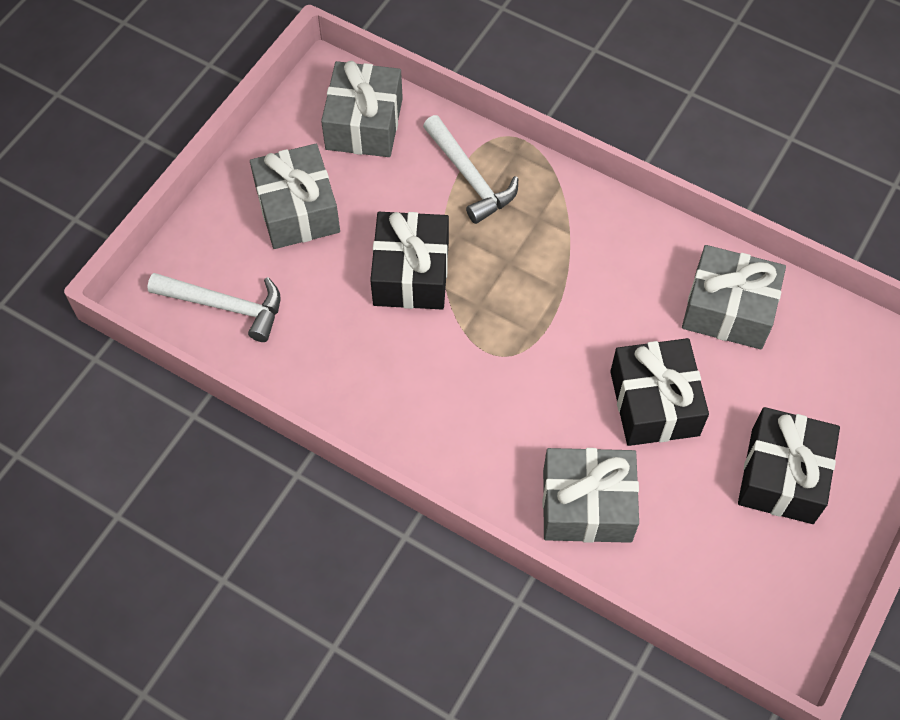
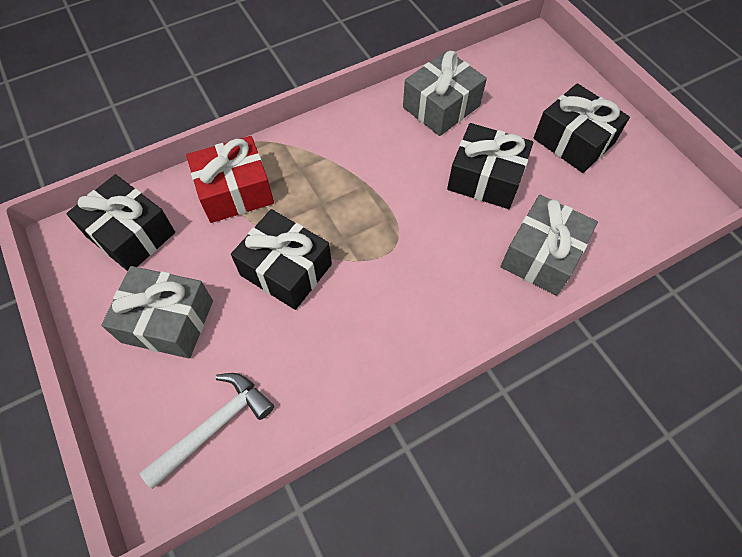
camera: 60 degrees left, 0 degrees up
(364, 124) = (131, 234): grey gift -> black gift
(470, 178) = (235, 191): white hammer -> red gift

